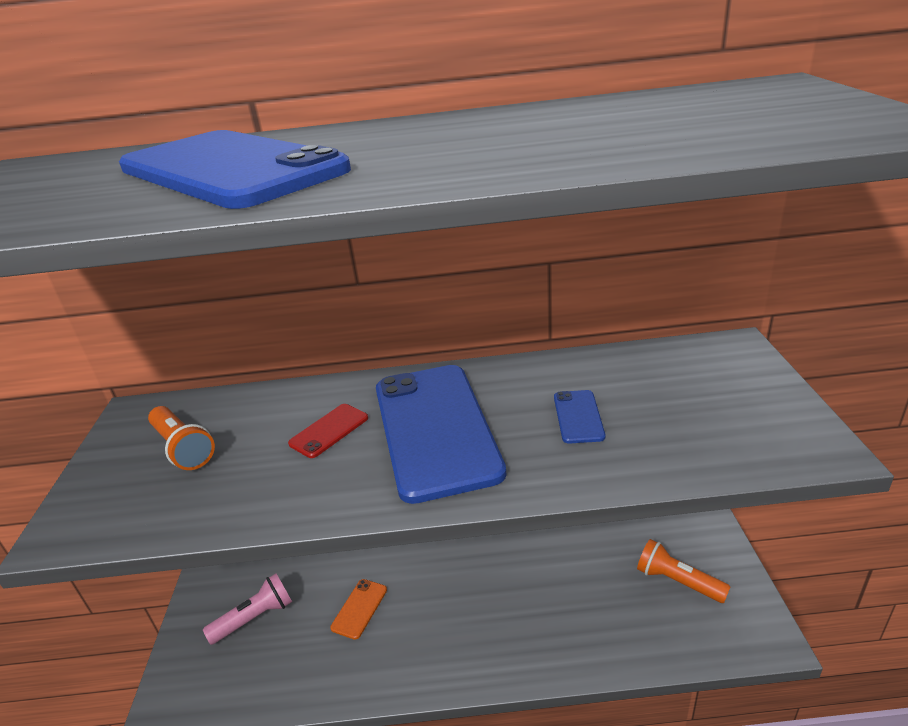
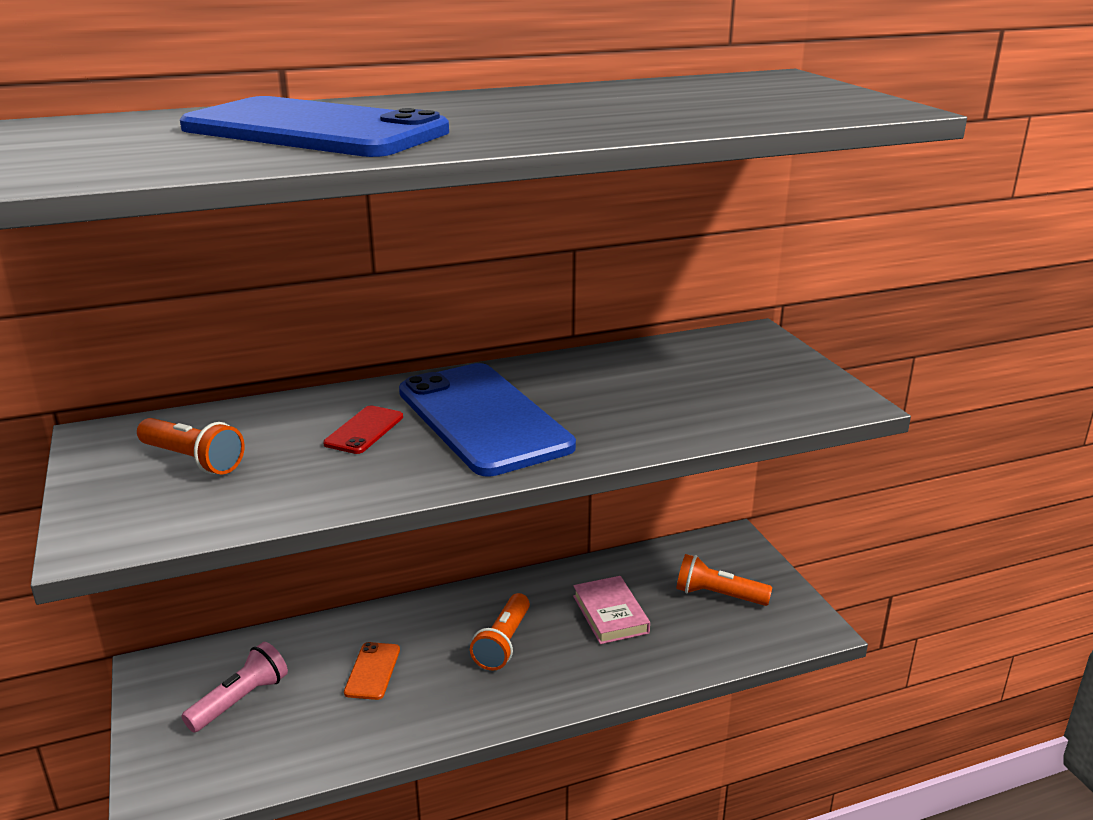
camera: 20 degrees left, 5 degrees down
(471, 600) = (503, 643): none -> orange flashlight
(572, 585) = (610, 614): none -> pink book
(578, 416) = (626, 397): blue phone -> none

